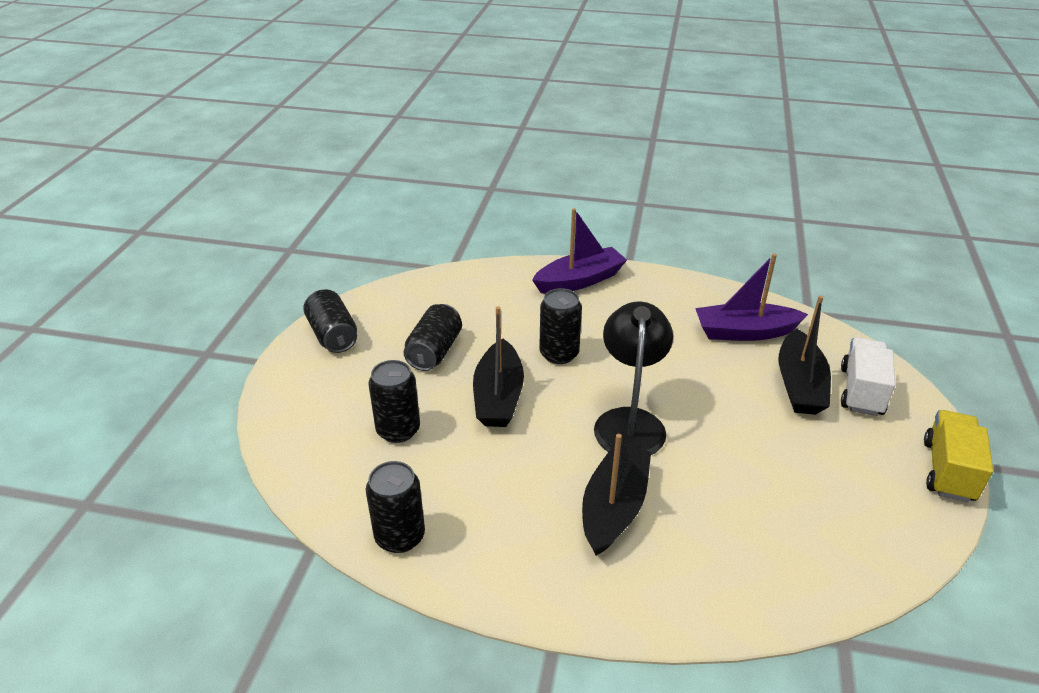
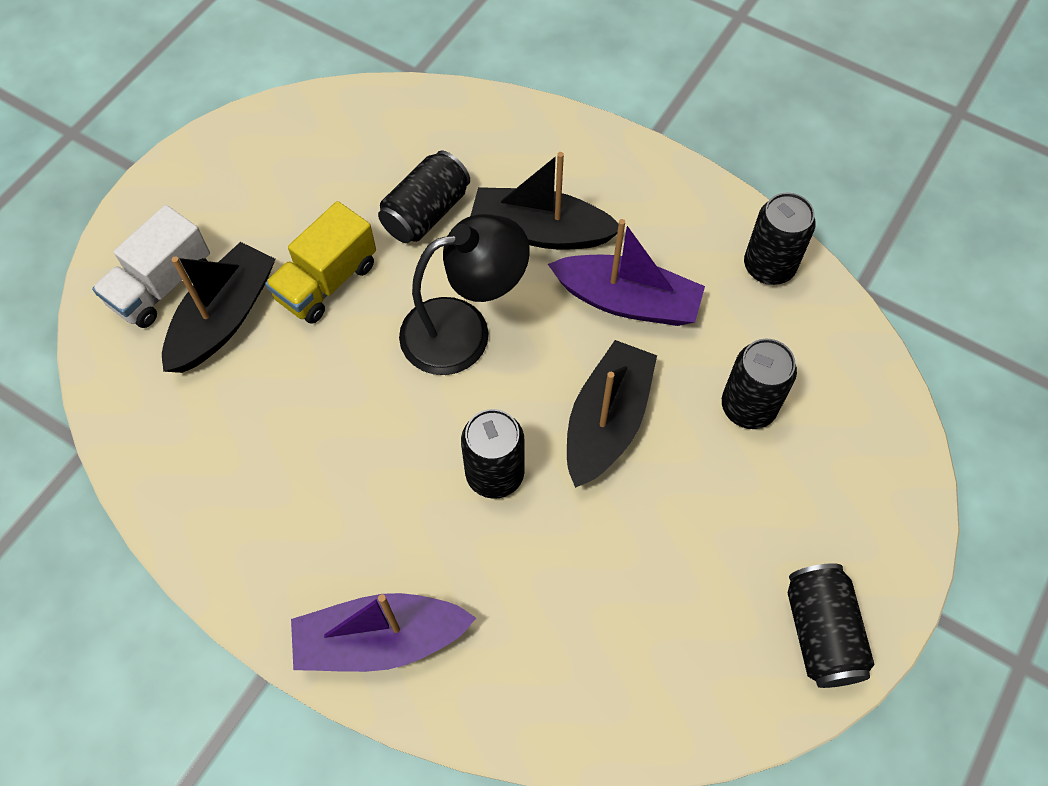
camera: 160 degrees left, 25 degrees up
(434, 351) = (670, 540): black can -> black can (426, 213)
(614, 508) = (540, 231): black boat -> black boat turned 60 degrees clockwise
(629, 421) = (463, 330): black lamp -> black lamp turned 135 degrees counterclockwise
(744, 332) = (215, 429): purple boat -> purple boat (627, 301)
(948, 470) = (177, 167): yellow truck -> yellow truck (327, 282)

